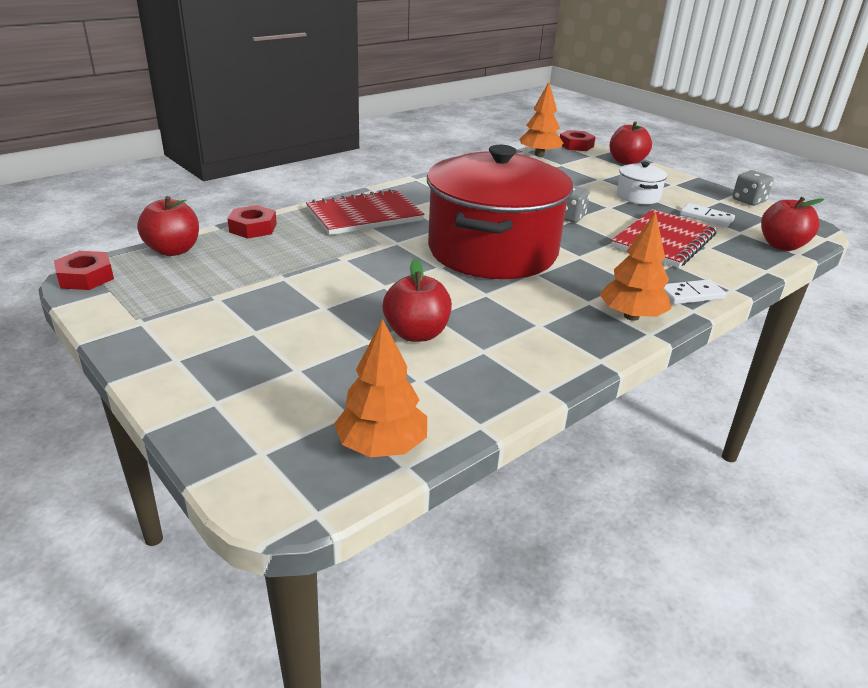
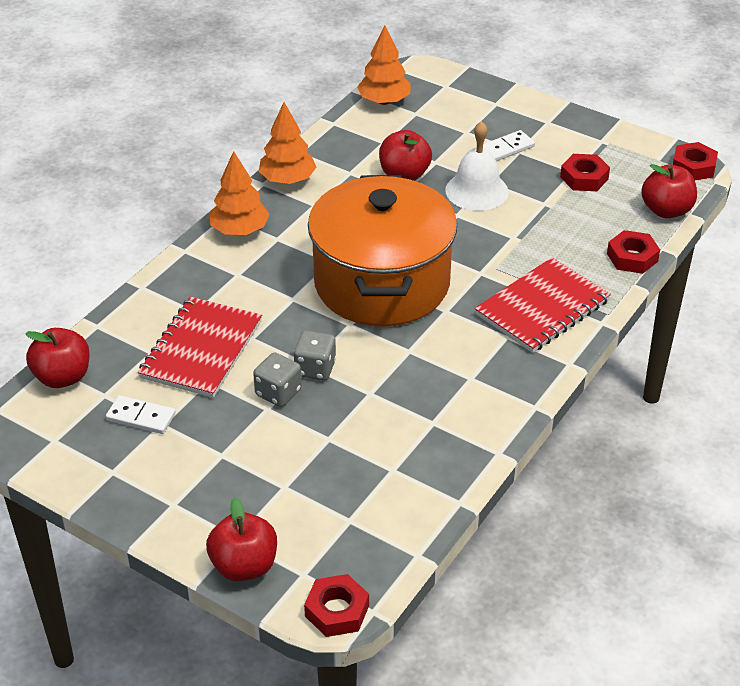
camera: 165 degrees right, 10 degrees up
(214, 290) = (584, 178): none -> red nut
(344, 302) = (476, 191): none -> white bell
(492, 251) = (382, 283): red pot -> orange pot
(539, 155) = (391, 545): orange tree -> orange tree (287, 180)
(638, 196) = (228, 447): white pot -> none
(691, 295) = (184, 269): white domino -> white domino (507, 148)
(748, 201) = (69, 482): grey dice -> grey dice (278, 393)

